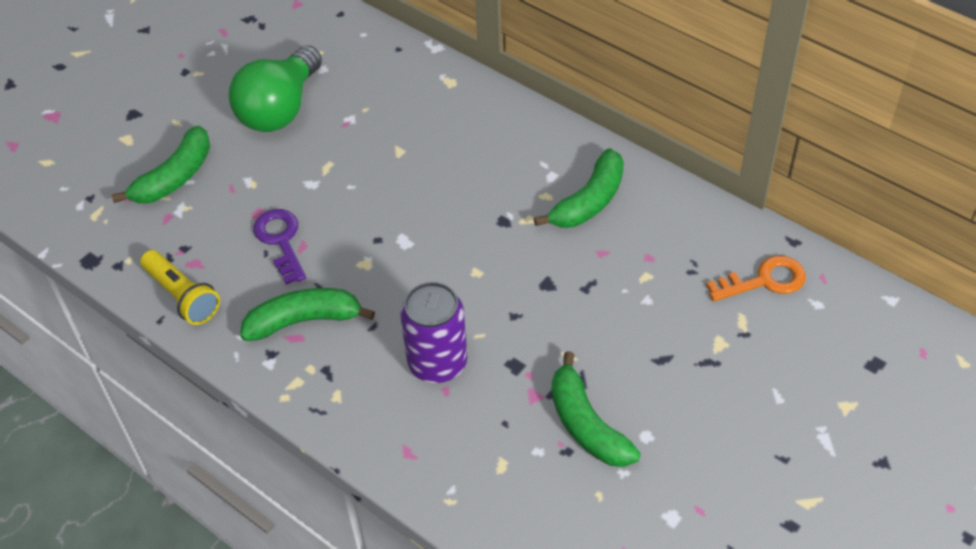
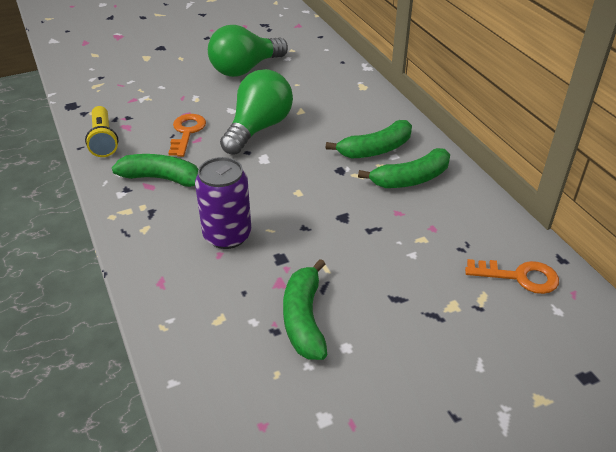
camera: 25 degrees right, 10 degrees down
(174, 177) = (155, 82): green banana -> green banana (375, 150)
(281, 241) = (187, 132): purple key -> orange key
(366, 198) = (258, 128): none -> green light bulb

